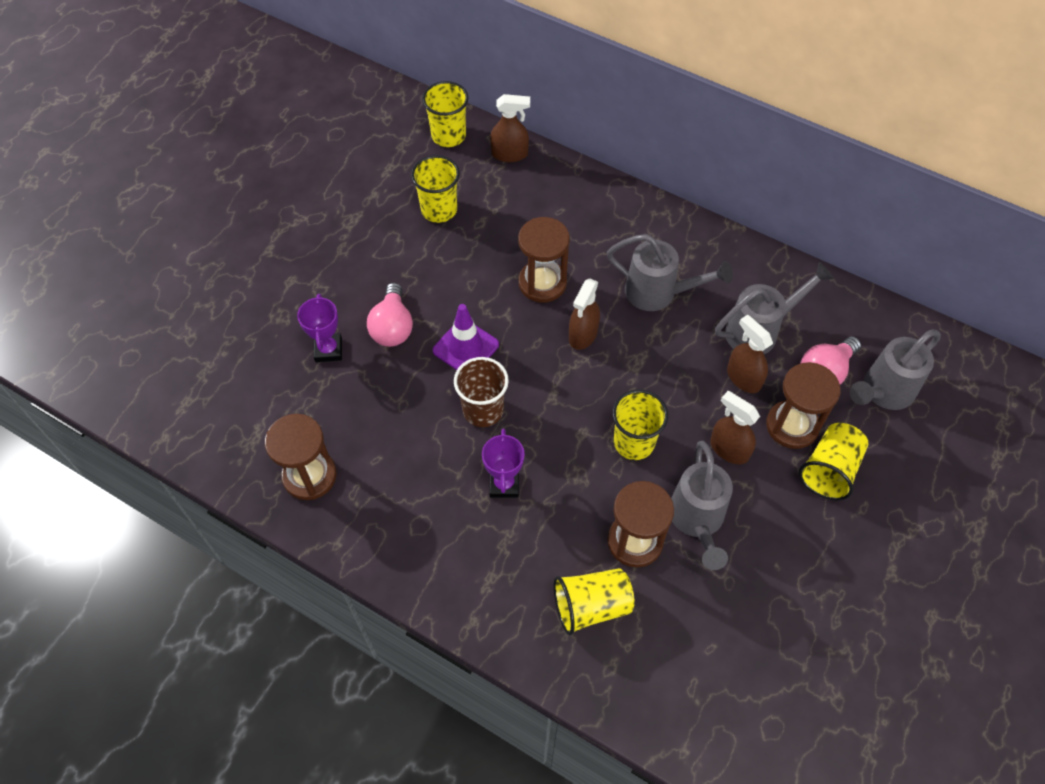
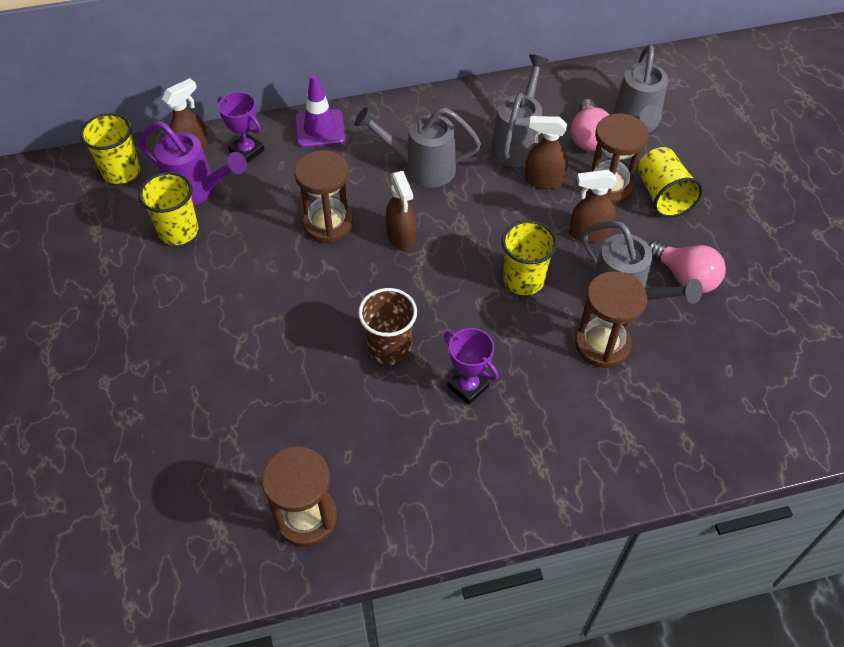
camera: 45 degrees left, 5 degrees down
(328, 350) = (206, 408): purple trophy -> purple trophy (247, 151)
(392, 327) = (242, 346): pink light bulb -> pink light bulb (685, 277)
(465, 347) = (322, 314): purple traffic cone -> purple traffic cone (320, 129)
(482, 187) = (197, 190): none -> purple watering can
(591, 606) = (626, 414): yellow cup -> none
(658, 293) = (422, 168): grey watering can -> grey watering can turned 150 degrees counterclockwise

